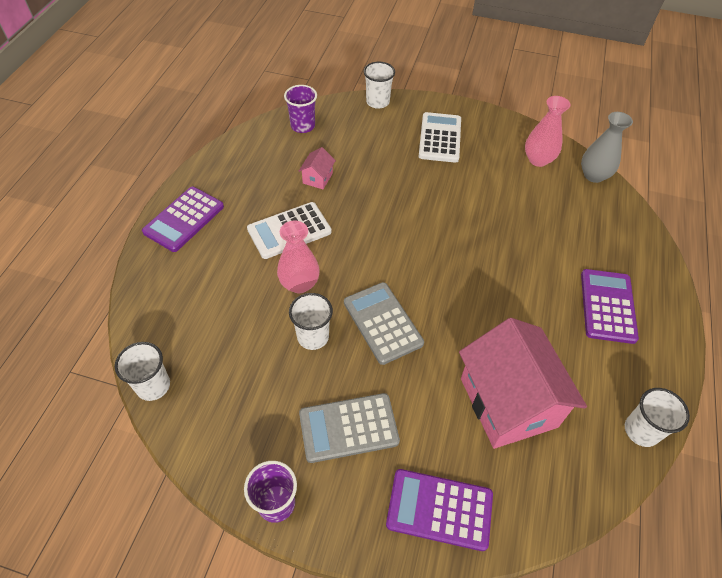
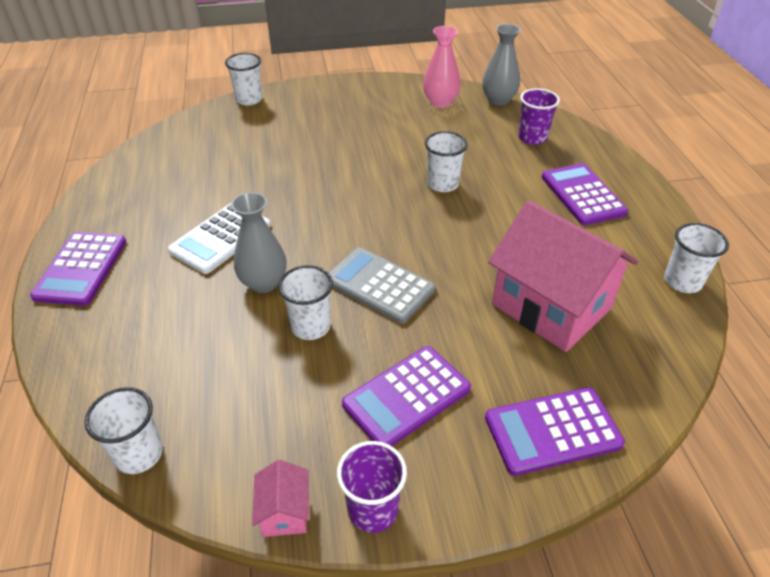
camera: 25 degrees left, 10 degrees down
(299, 284) = (263, 283): pink vase -> grey vase
(302, 126) = (177, 141): purple cup -> purple cup (532, 138)
(317, 178) = (224, 181): pink house -> pink house (284, 512)
(348, 428) = (406, 397): grey calculator -> purple calculator
(440, 138) = (334, 111): white calculator -> none
(489, 247) = (443, 184): none -> white cup

